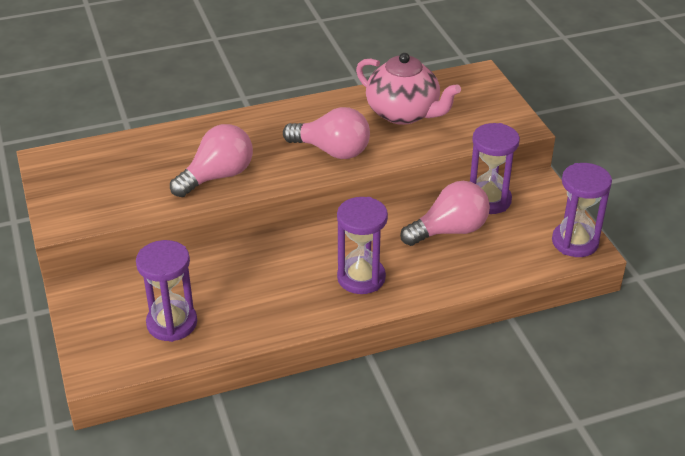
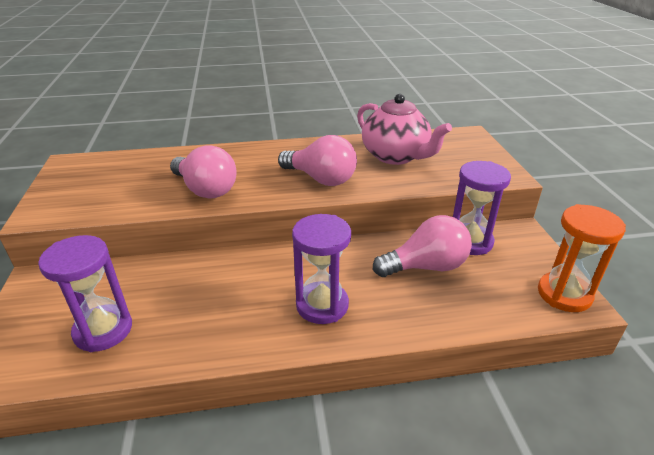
camera: 10 degrees right, 5 degrees down
(217, 176) = (206, 189): pink light bulb -> pink light bulb turned 75 degrees clockwise
(575, 242) = (564, 294): purple hourglass -> orange hourglass

